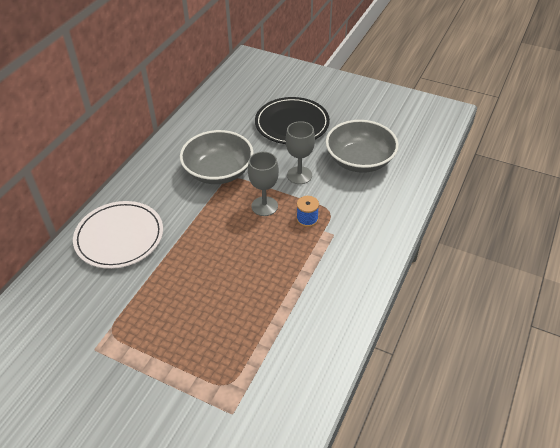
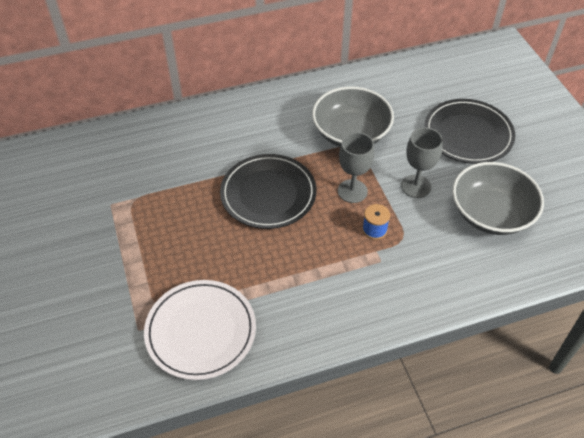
camera: 45 degrees right, 5 degrees up
(119, 237) = (217, 133): white plate -> white plate (201, 331)
(210, 249) = (268, 194): none -> black plate

